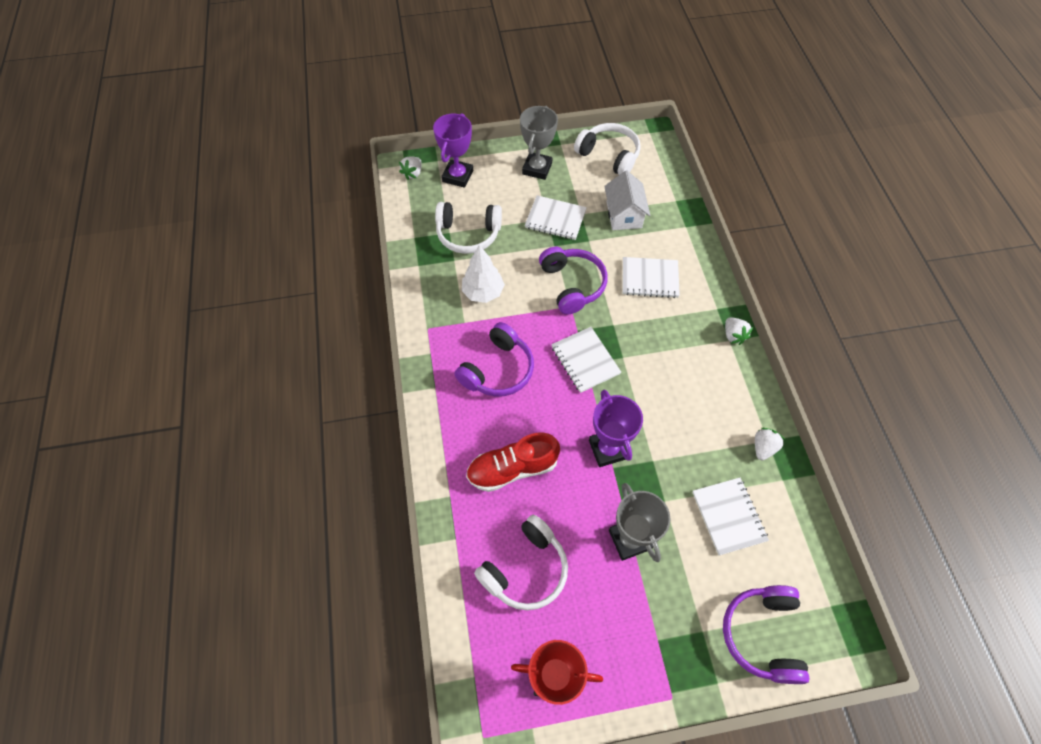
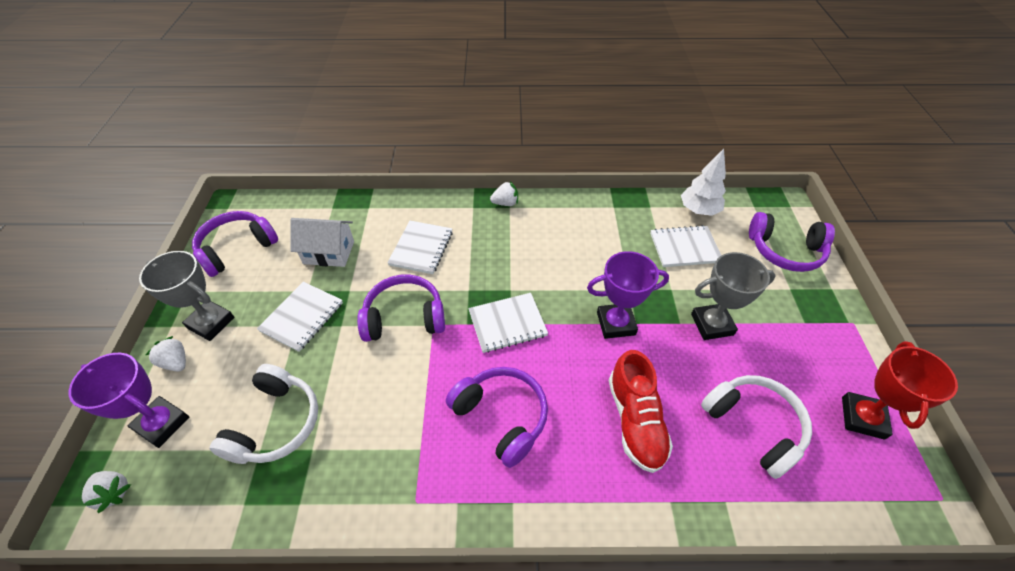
camera: 80 degrees left, 10 degrees down
(483, 292) = (381, 418): white tree -> white tree (698, 210)
(609, 155) = (237, 249): white headphones -> purple headphones
(763, 447) = (620, 211): white strawberry -> white strawberry (176, 362)

